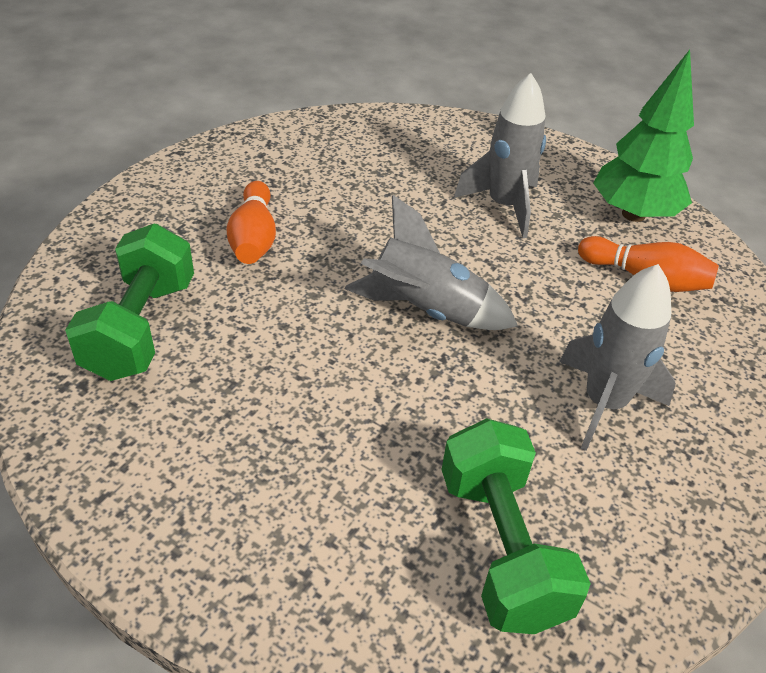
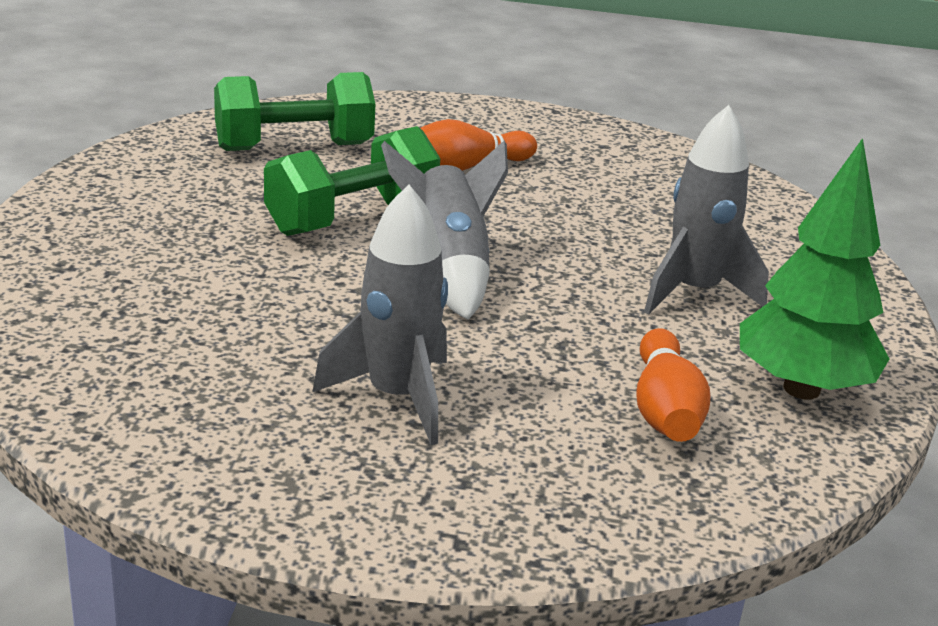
camera: 65 degrees right, 15 degrees down
(501, 547) = (148, 355): green dumbbell -> green dumbbell (351, 218)

